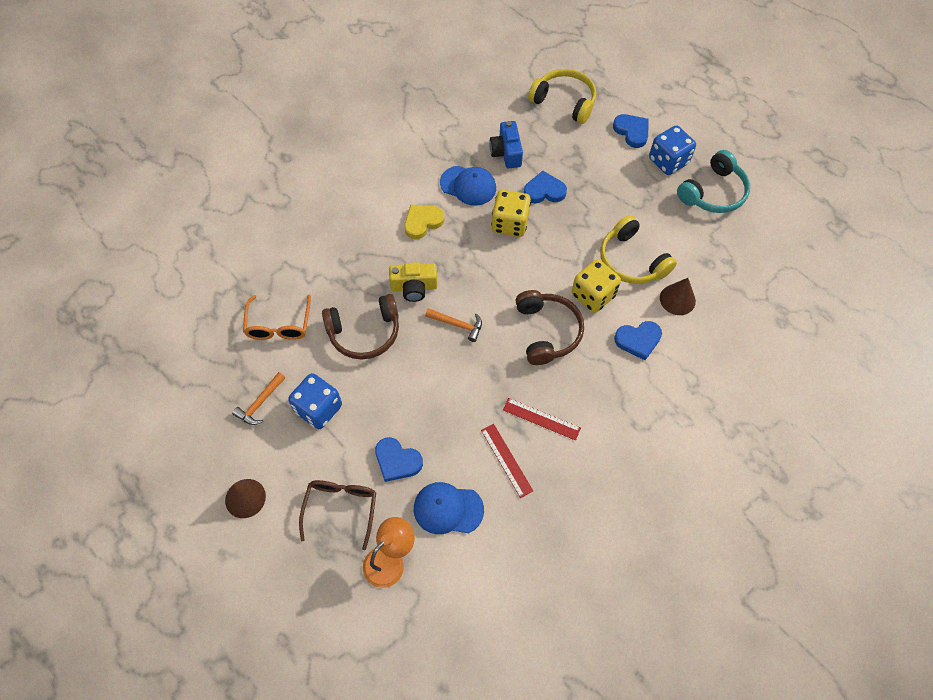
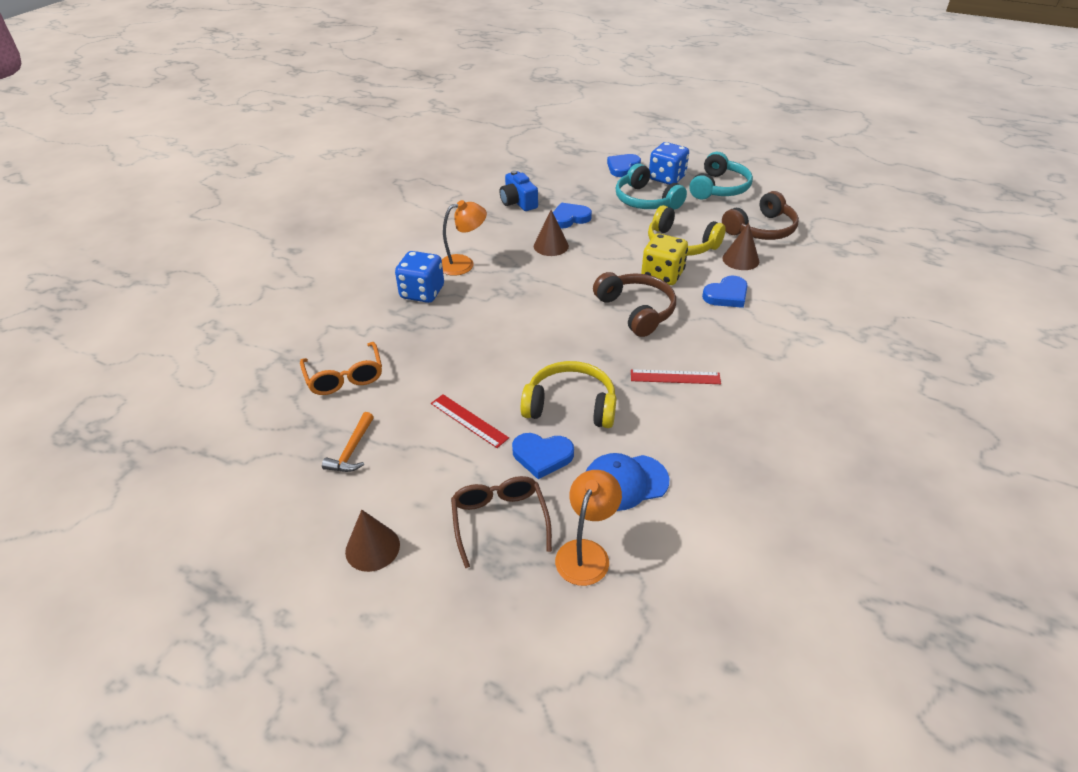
camera: 20 degrees left, 20 degrees down
(318, 409) = (426, 436): blue dice -> blue dice (422, 292)
(364, 333) = (446, 359): brown headphones -> brown headphones (761, 229)
(414, 287) = (481, 311): yellow camera -> none
(422, 222) = (463, 264): yellow heart -> orange lamp
(457, 325) = (543, 328): orange hammer -> none
(468, 185) = (494, 230): blue cap -> none
(506, 460) = (661, 420): red ruler -> red ruler (469, 420)
(510, 224) = (551, 246): yellow dice -> brown cone
(564, 101) = (551, 162): yellow headphones -> yellow headphones (570, 405)
(630, 188) = (645, 200): none -> turquoise headphones
(632, 131) = (623, 167): blue heart -> blue heart turned 90 degrees counterclockwise

